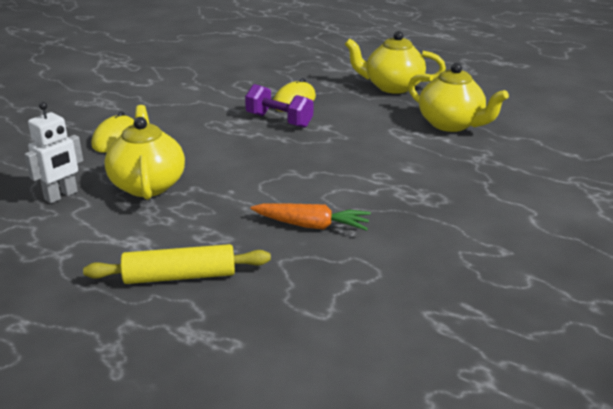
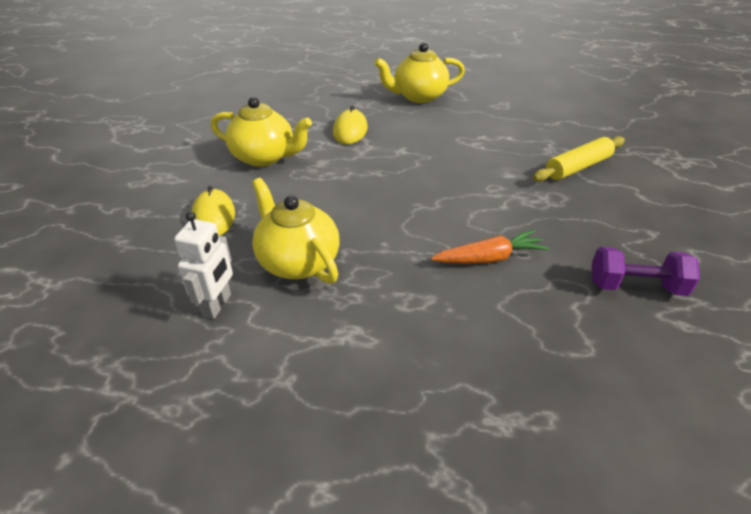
camera: 25 degrees left, 10 degrees up
(180, 276) = (428, 359): yellow rolling pin -> yellow rolling pin (577, 167)
(279, 120) = (356, 154): purple dumbbell -> purple dumbbell (636, 286)
(451, 124) = (499, 122): yellow teapot -> yellow teapot (264, 157)

